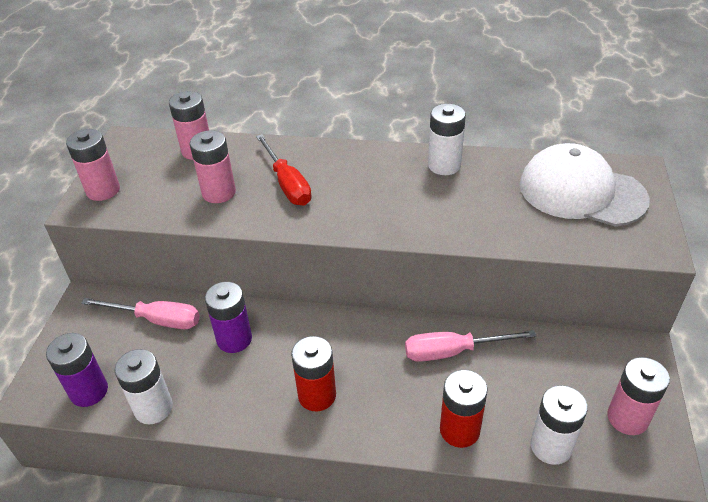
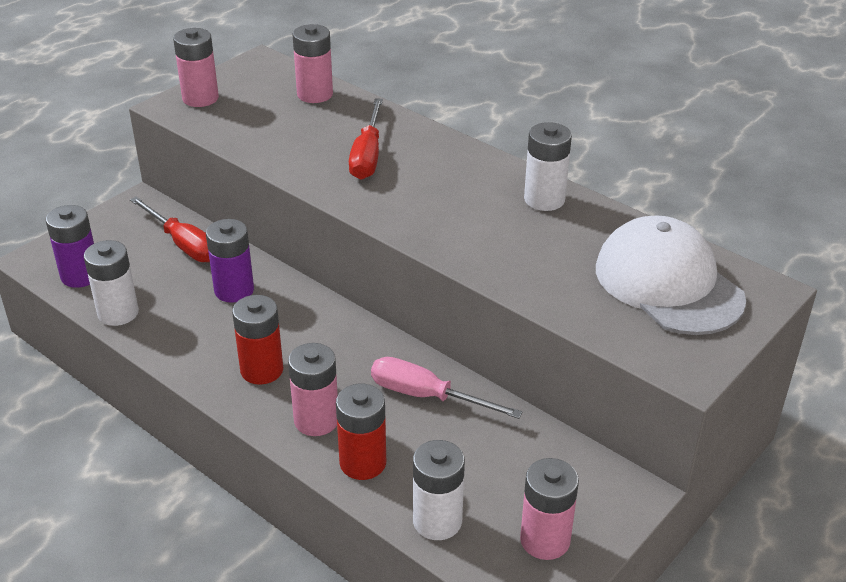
camera: 30 degrees right, 5 degrees down
(157, 320) = (183, 244): pink screwdriver -> red screwdriver
(219, 192) = (297, 139): pink battery -> pink battery (316, 420)

